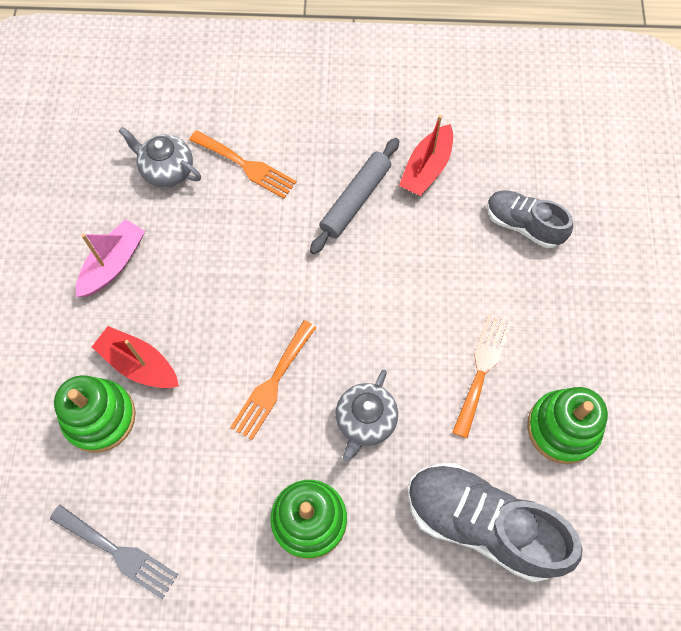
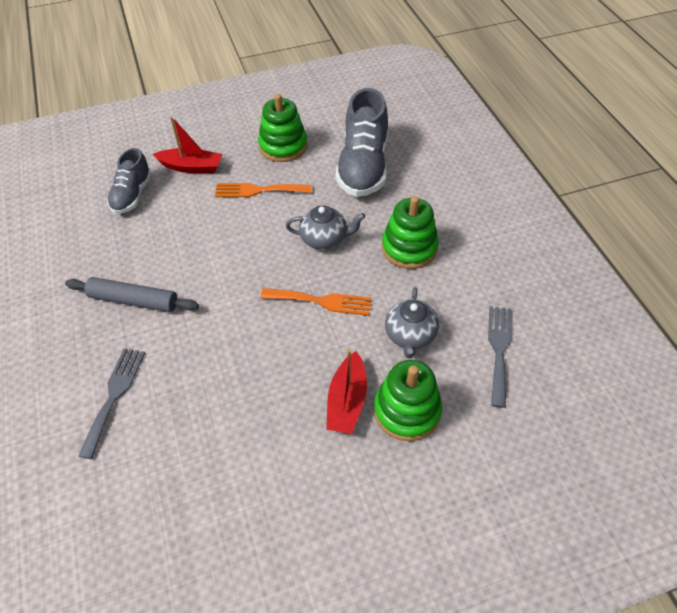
camera: 110 degrees left, 15 degrees down
(113, 264) = (257, 469): pink boat -> none
(167, 170) = (134, 466): grey teapot -> grey teapot (410, 336)
(246, 166) = (114, 396): orange fork -> grey fork
(426, 168) = (91, 263): red boat -> red boat (191, 167)

